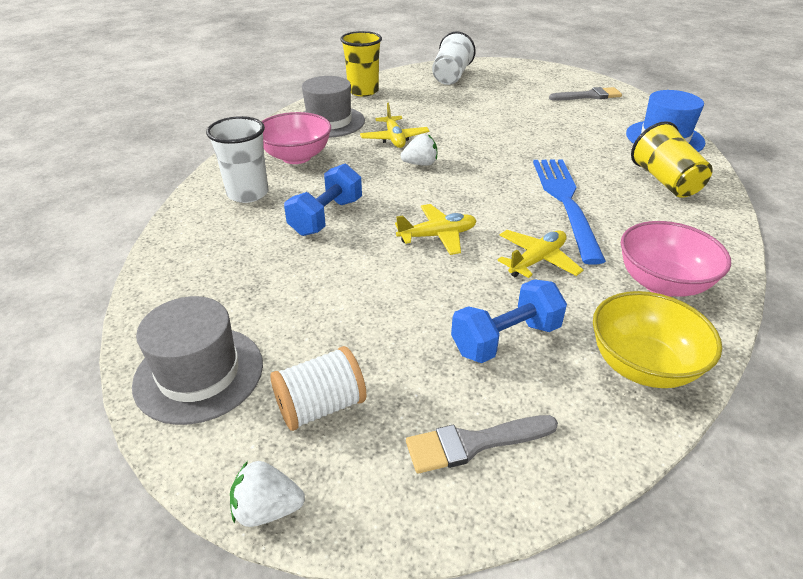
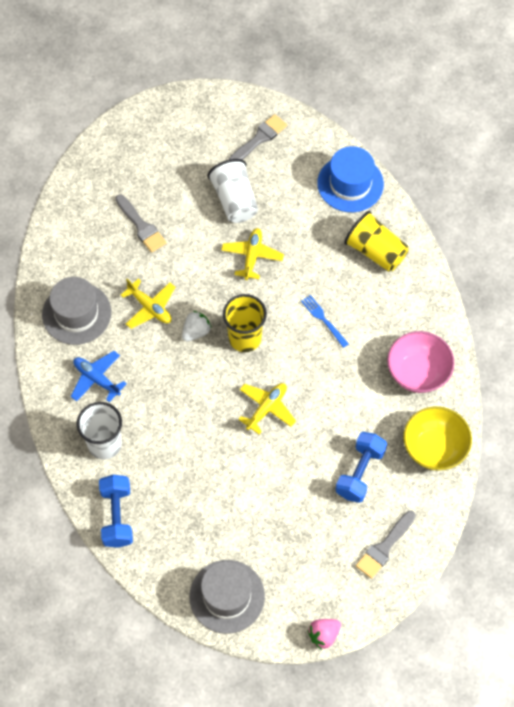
camera: 35 degrees left, 25 degrees up
(267, 509) = (324, 635): white strawberry -> pink strawberry
(296, 157) = (97, 379): pink bowl -> blue plane
(321, 406) = (302, 574): white spool -> none
(326, 217) = (181, 434): blue dumbbell -> blue dumbbell (117, 516)
(363, 91) = (60, 243): yellow cup -> yellow cup (245, 338)
(437, 102) = (141, 226): none -> grey brush
(451, 76) = (117, 166): white cup -> white cup (234, 200)
(537, 260) = (339, 395): yellow plane -> yellow plane (252, 256)
(565, 202) = (323, 319): blue fork -> blue fork, size x0.45

